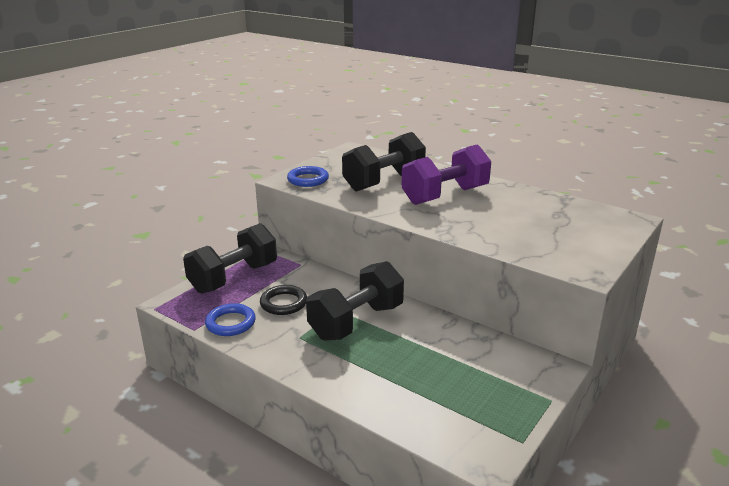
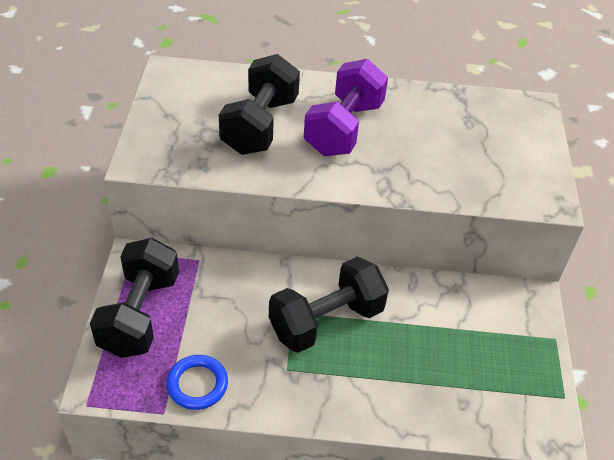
camera: 35 degrees left, 20 degrees up
(283, 303) = (230, 328): black ring -> none
(308, 180) = (168, 152): blue ring -> none
(356, 322) = (326, 321): black dumbbell -> black dumbbell turned 45 degrees clockwise

